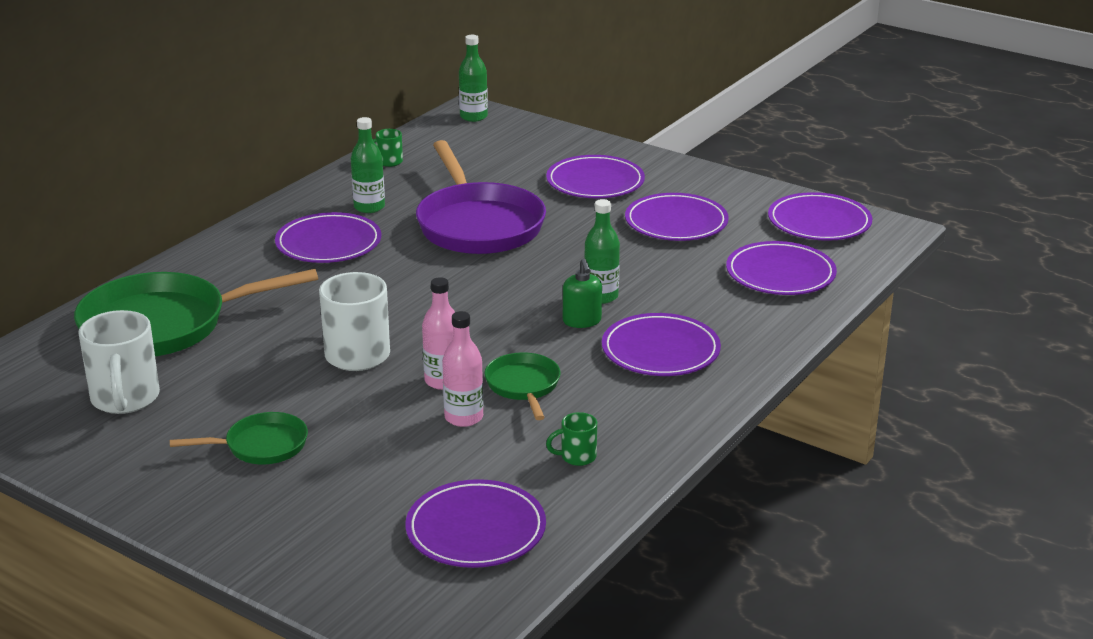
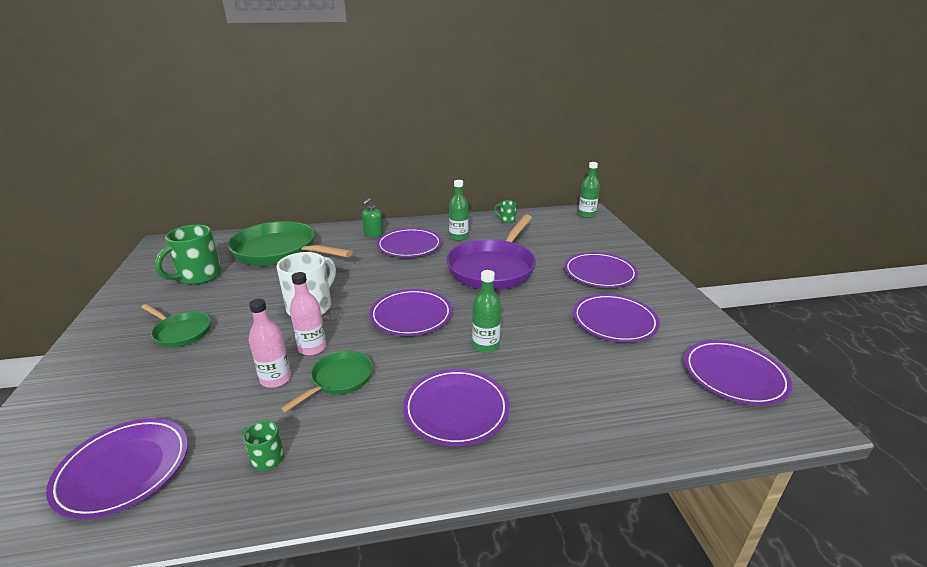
camera: 45 degrees right, 0 degrees up
(125, 399) = (199, 276): white mug -> green mug
(582, 321) = (446, 355): green soap dispenser -> green soap dispenser (373, 234)
(780, 274) = (639, 401): purple plate -> purple plate (411, 315)

